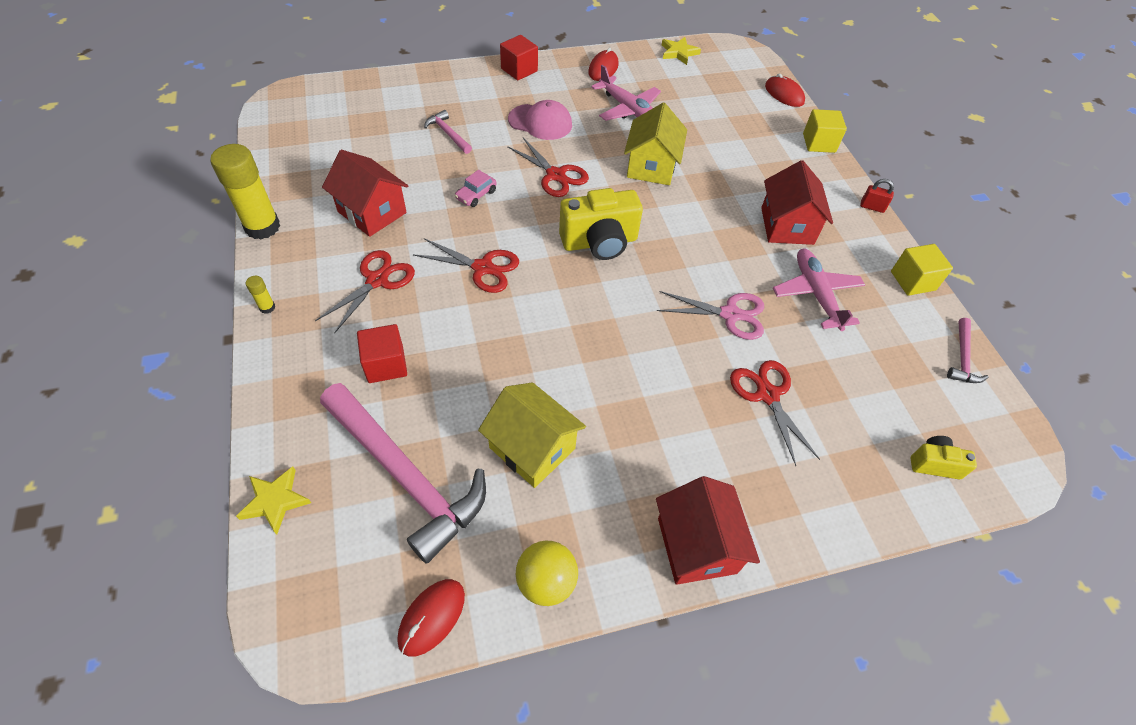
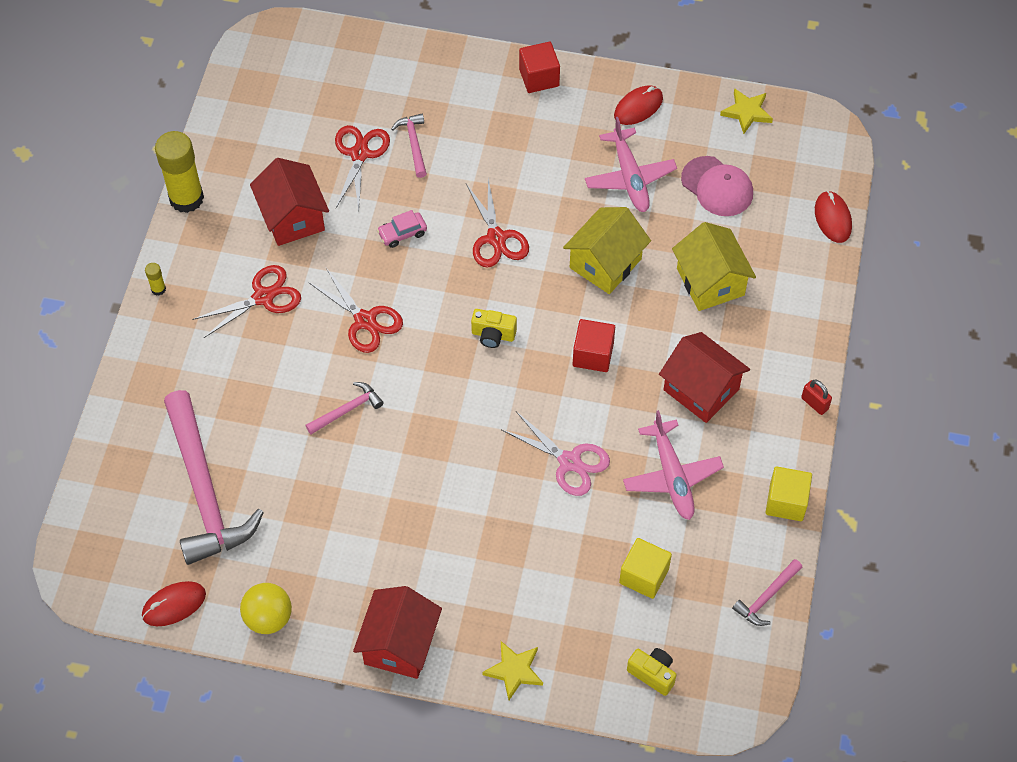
camera: 30 degrees right, 5 degrees up
(275, 501) = (100, 468): yellow star -> yellow star (514, 671)
(386, 364) = (233, 385): red cube -> red cube (593, 354)
(509, 345) = (347, 410): none -> pink hammer
(532, 448) = (315, 511): yellow house -> yellow house (710, 282)
(540, 122) = (520, 162): pink cap -> pink cap (717, 186)
(599, 242) = (493, 335): yellow camera -> yellow camera, size x0.53
(767, 395) = (548, 551): red scissors -> red scissors (359, 154)
(787, 226) = (701, 389): red house -> red house turned 75 degrees counterclockwise
(816, 294) = (672, 476): pink plane -> pink plane turned 150 degrees clockwise
(819, 143) = (820, 301): yellow cube -> yellow cube (644, 576)

